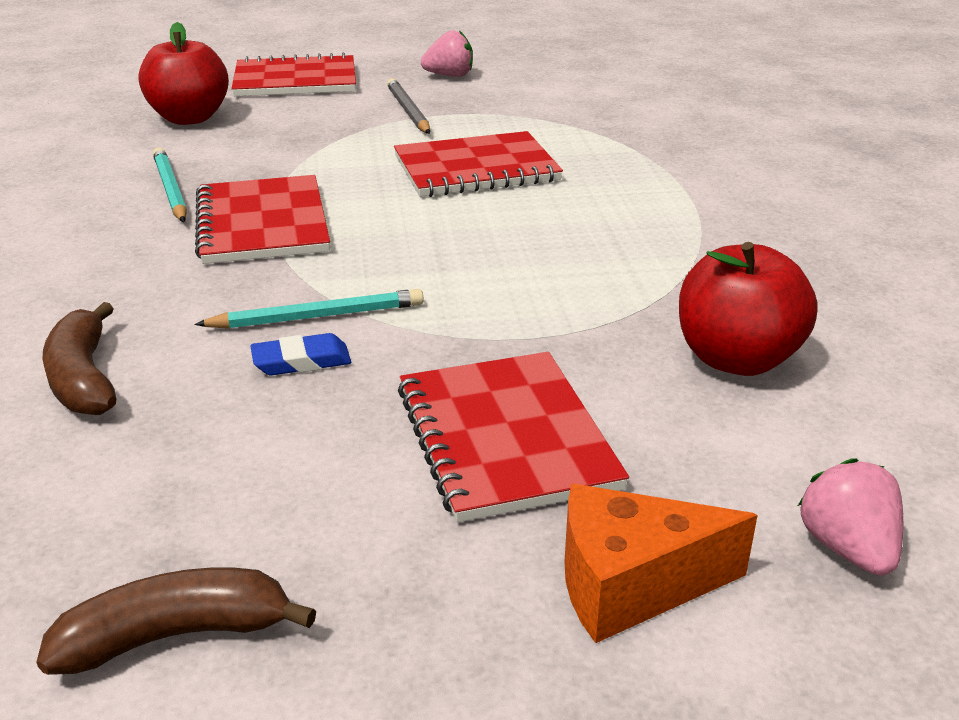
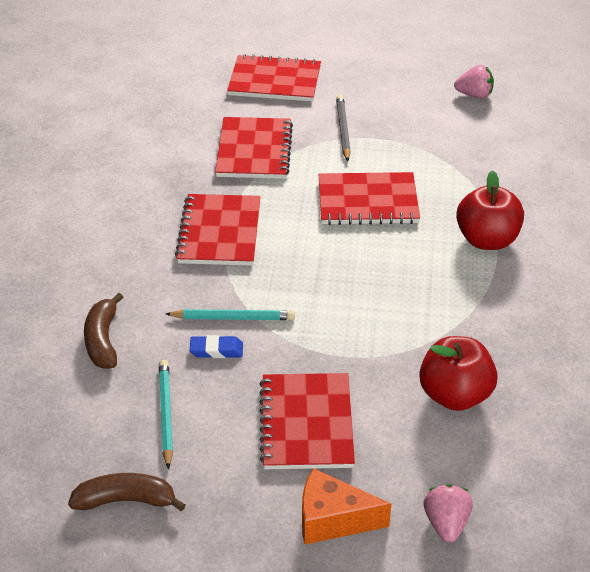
camera: 15 degrees right, 10 degrees up
(170, 189) = (170, 190): turquoise pencil -> turquoise pencil (165, 414)
(189, 118) = (194, 115): red apple -> red apple (487, 240)
(288, 140) = (254, 150): none -> red notebook
(449, 76) = (386, 91): pink strawberry -> pink strawberry (474, 95)

